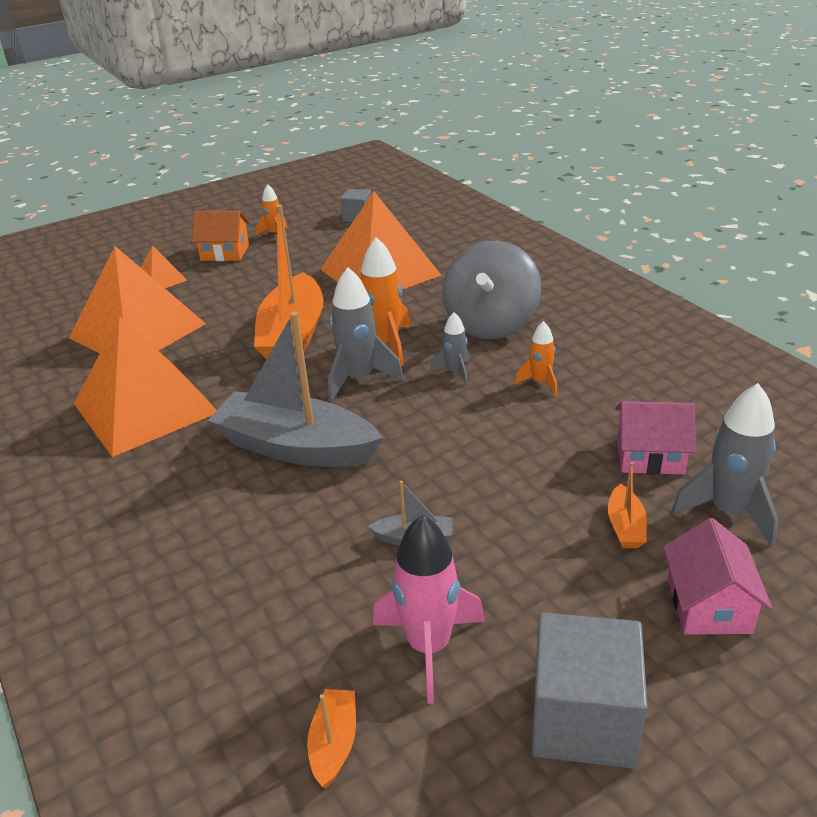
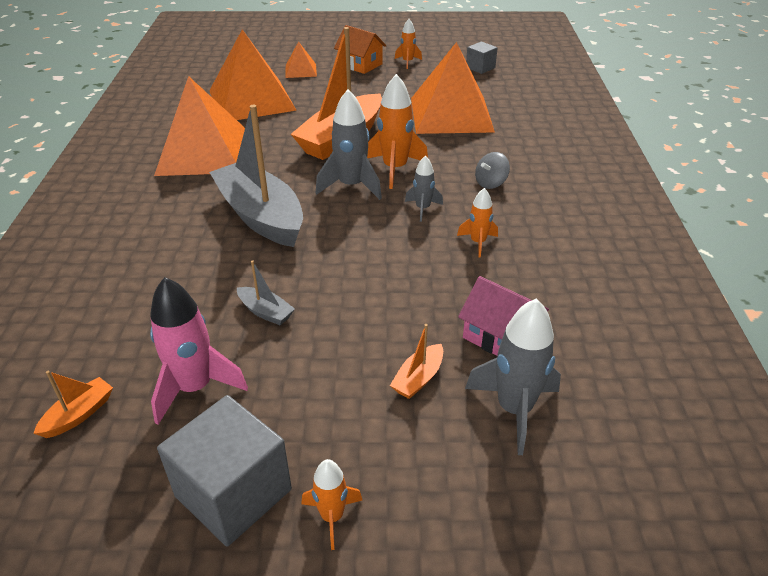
camera: 30 degrees right, 5 degrees up
(491, 324) = (490, 183): grey spinning top -> grey spinning top, size x0.43
(690, 684) = (332, 516): none -> orange rocket
(708, 605) = (413, 469): pink house -> none

